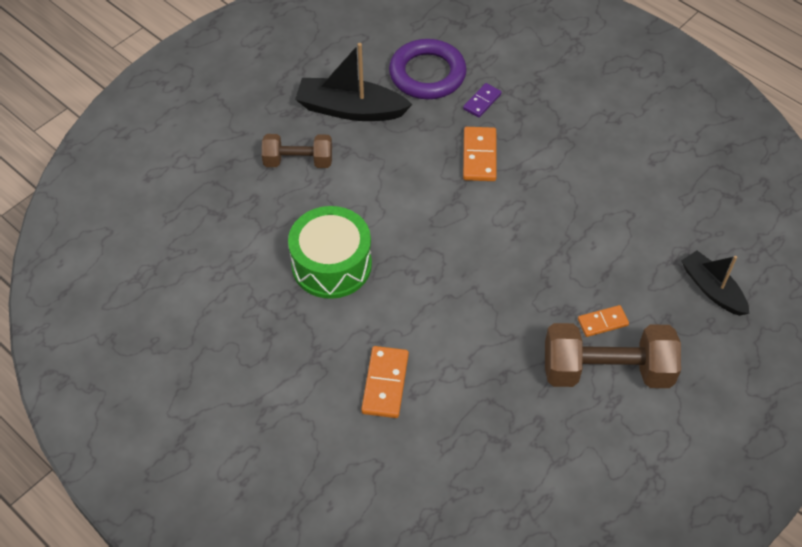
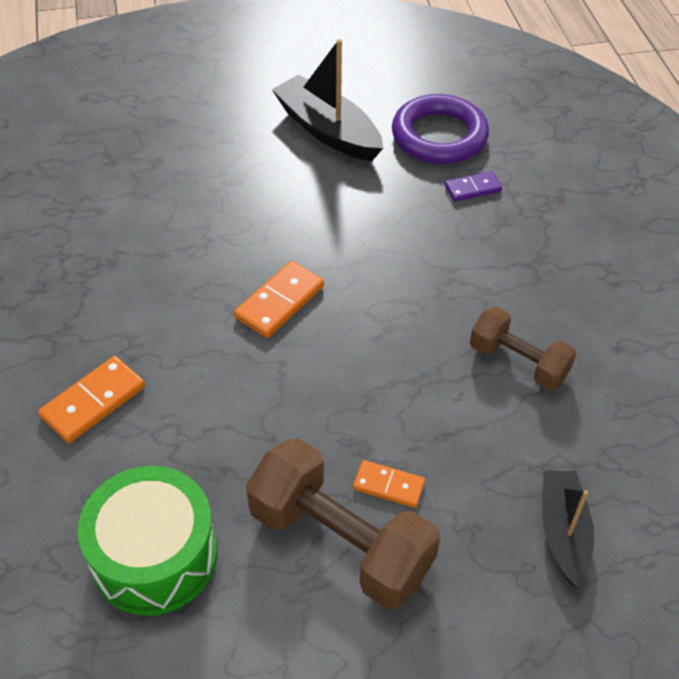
camera: 35 degrees right, 5 degrees down
(298, 161) = (230, 151): brown dumbbell -> brown dumbbell (518, 362)
(331, 264) = (162, 259): green drum -> green drum (154, 556)
(479, 156) = (418, 238): orange domino -> orange domino (280, 302)

